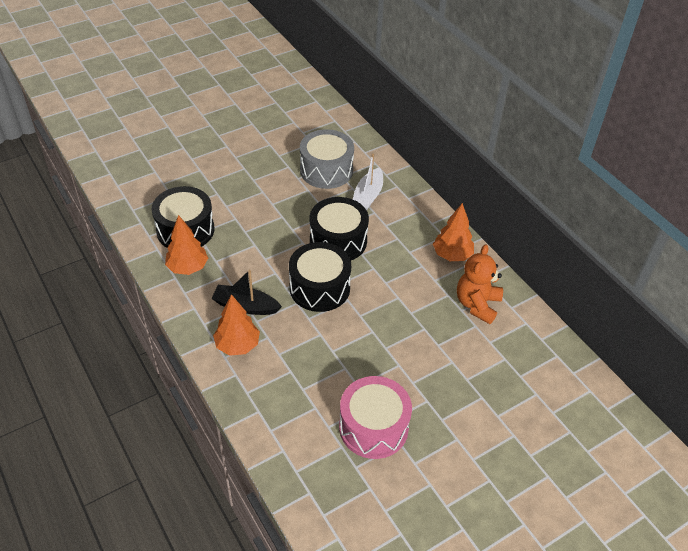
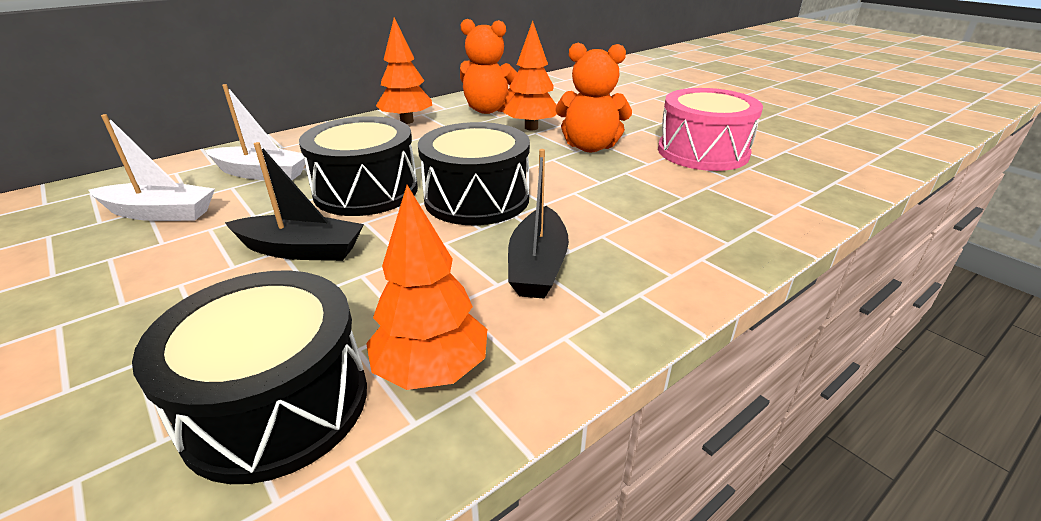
camera: 95 degrees left, 15 degrees down
(237, 345) = (636, 263): orange tree -> orange tree (531, 128)
(280, 223) = (301, 250): none -> black boat
(326, 170) = (160, 213): grey drum -> white boat
(391, 357) = (590, 147): none -> orange teddy bear

